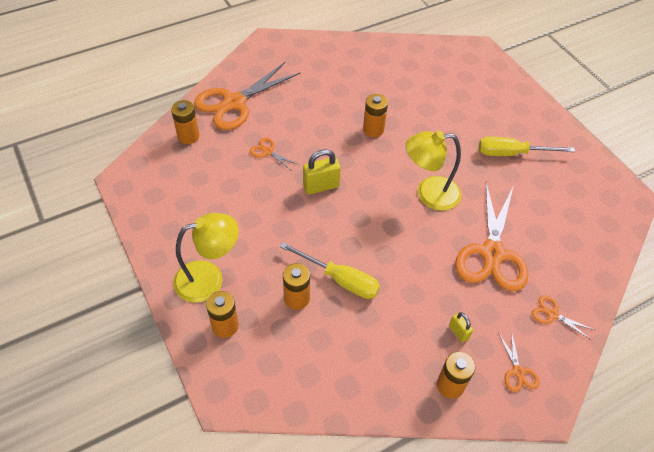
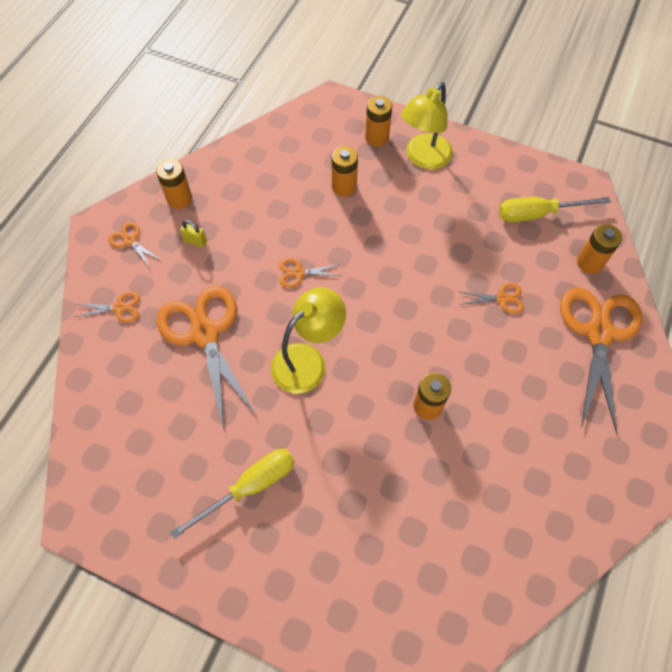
camera: 145 degrees right, 10 degrees up
(321, 186) = (416, 296): yellow padlock -> none
(340, 279) = (323, 222): yellow screwdriver -> yellow screwdriver (537, 214)
(391, 253) = (298, 273): none -> orange scissors

